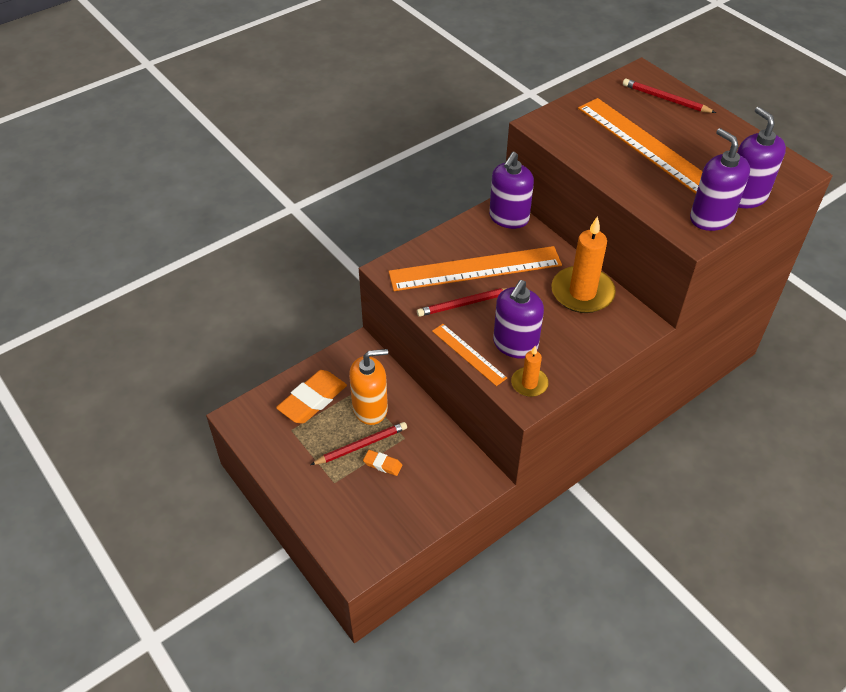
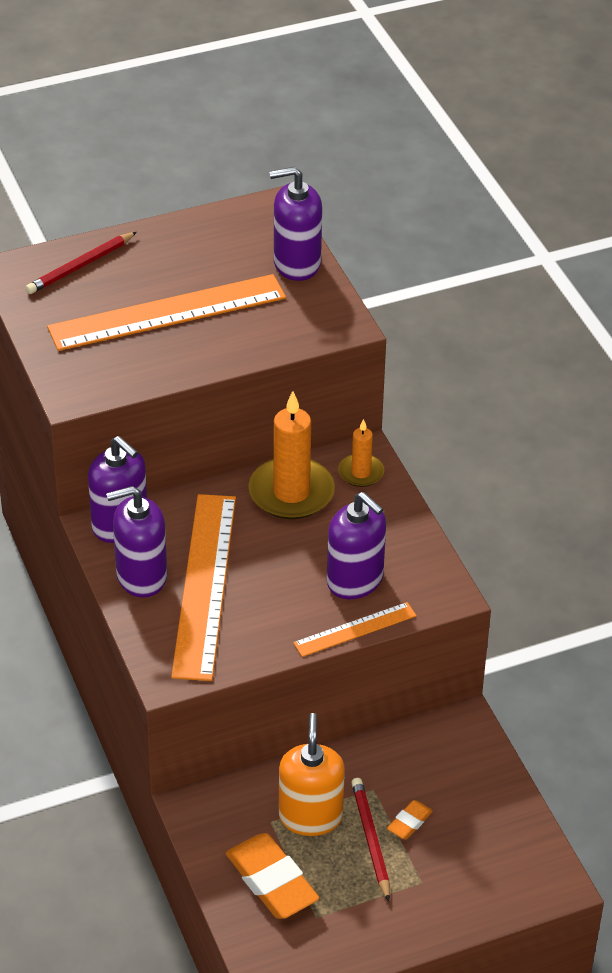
camera: 75 degrees left, 5 degrees down
(464, 304) = (265, 612): red pencil -> none
(529, 383) = (422, 584): orange candle -> orange candle (361, 472)
(711, 218) = (321, 303): purple soap dispenser -> purple soap dispenser (141, 576)

